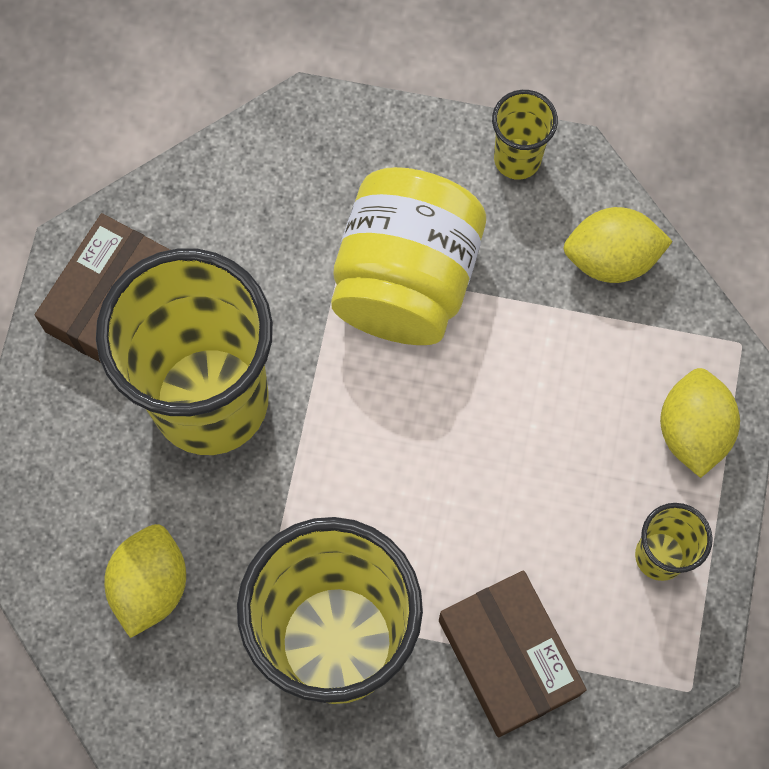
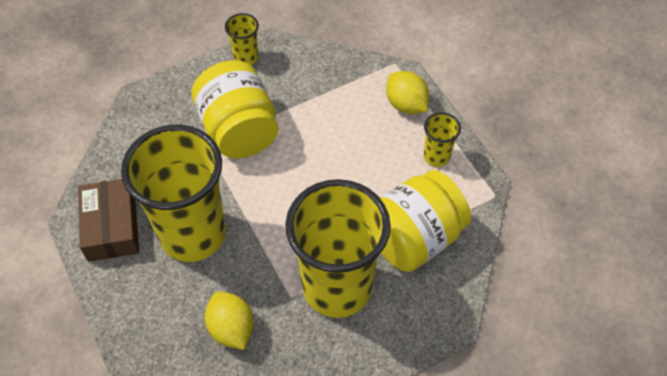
camera: 40 degrees left, 15 degrees down
(508, 657) = (413, 238): brown box -> yellow jar
(611, 258) = (317, 67): yellow lemon -> none

